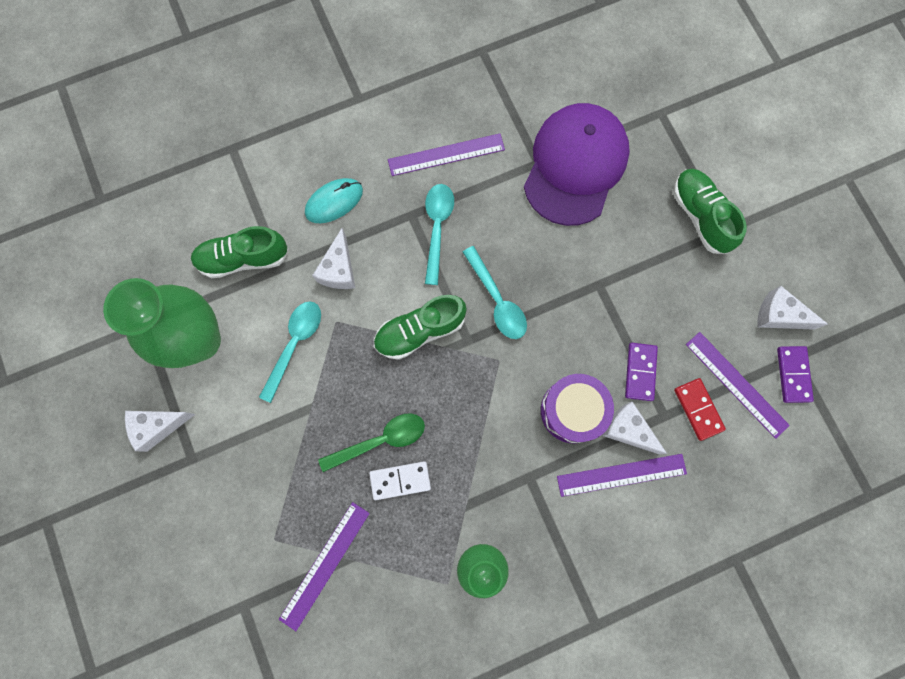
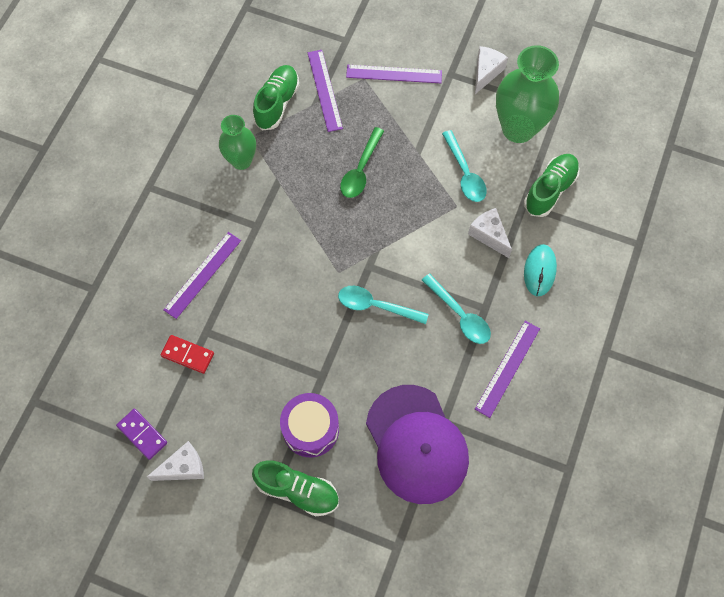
camera: 135 degrees right, 10 degrees down
(400, 480) = (328, 161): white domino -> none
(420, 331) = (403, 245): green shoe -> green shoe (277, 103)
(572, 411) = (266, 284): purple drum -> purple drum (310, 429)
(627, 430) = (222, 303): white cheese -> none
(640, 372) = (244, 344): purple domino -> none
(736, 384) = (175, 393): purple ruler -> purple ruler (394, 74)

